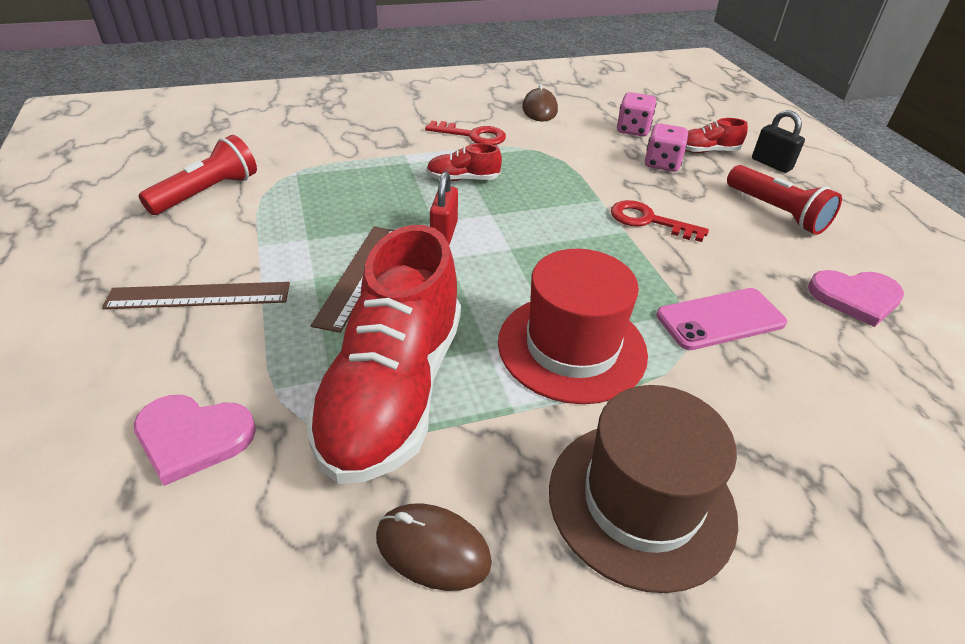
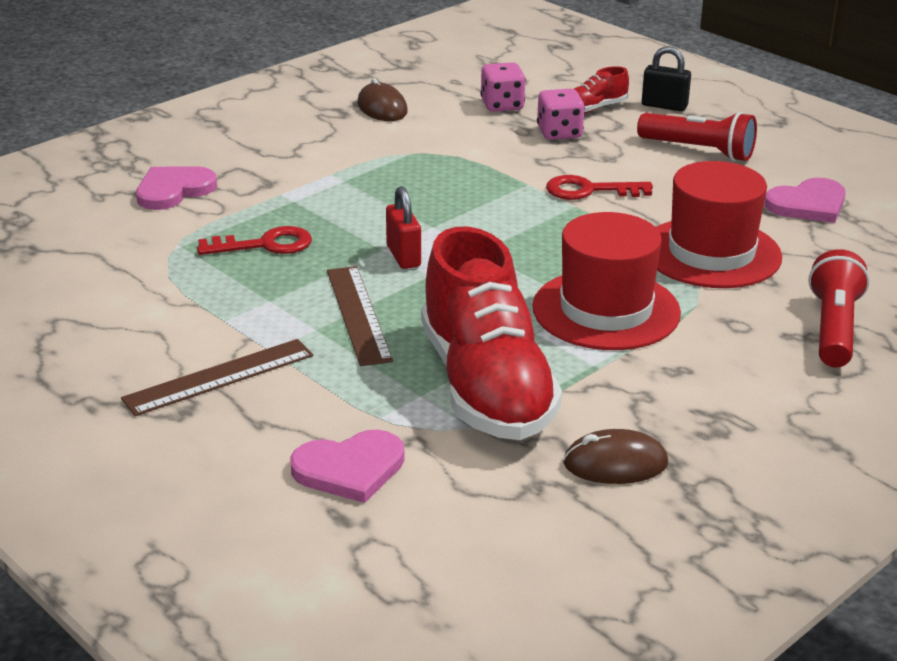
camera: 25 degrees left, 10 degrees down
(207, 193) = (103, 291): red flashlight -> red flashlight (834, 328)
(337, 131) = (174, 190): none -> pink heart
(463, 179) = (370, 201): red shoe -> none
(472, 135) = (335, 155): red key -> red key (265, 245)
(641, 501) = (739, 389): brown hat -> none
(720, 319) = (711, 253): pink phone -> red hat

